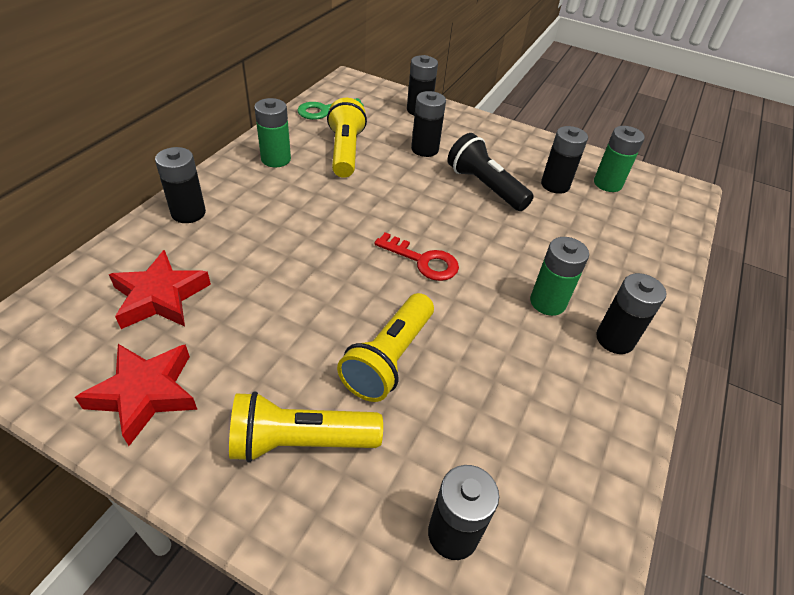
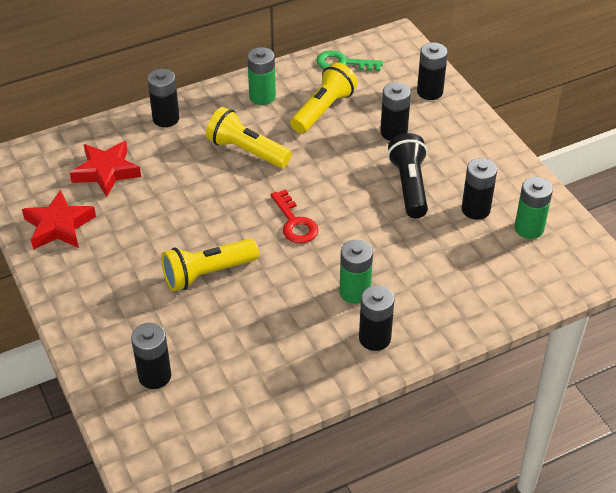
camera: 40 degrees right, 0 degrees up
(301, 441) = (117, 292): yellow flashlight -> yellow flashlight (247, 151)

